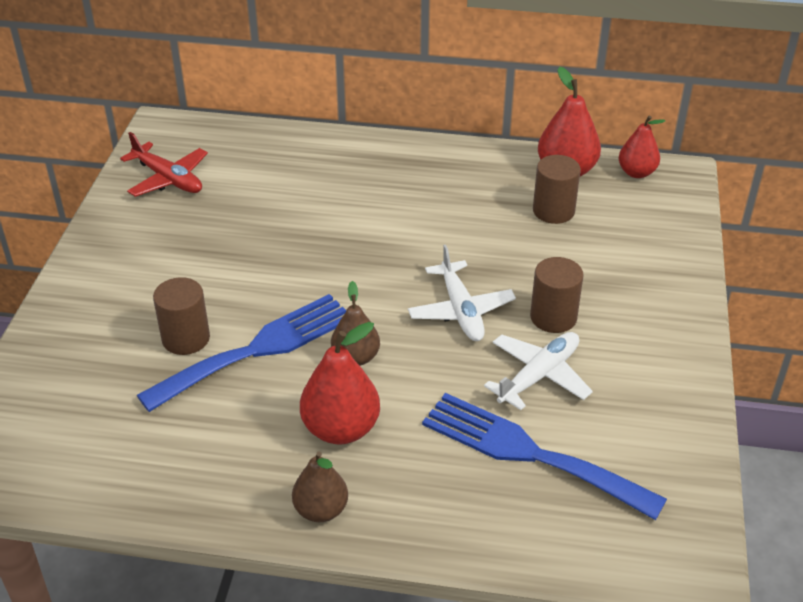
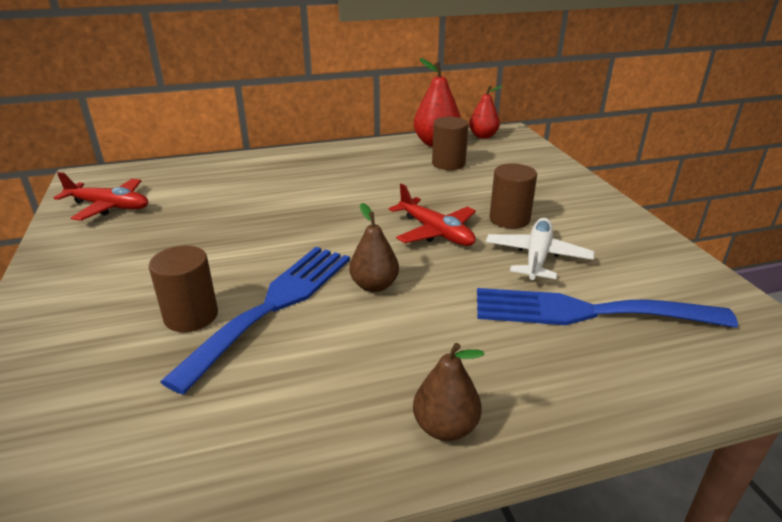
camera: 25 degrees left, 10 degrees down
(341, 429) = (406, 345): red pear -> none
(460, 310) = (435, 232): white plane -> red plane

